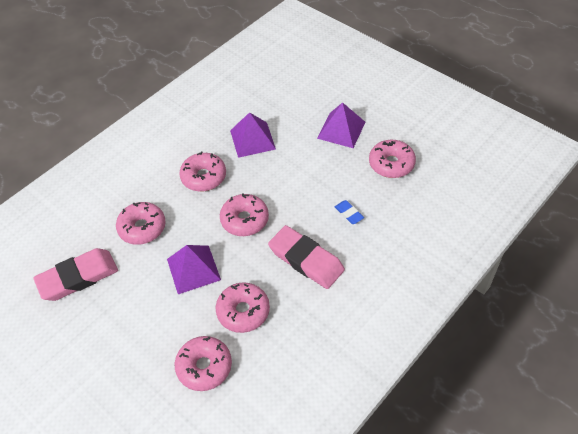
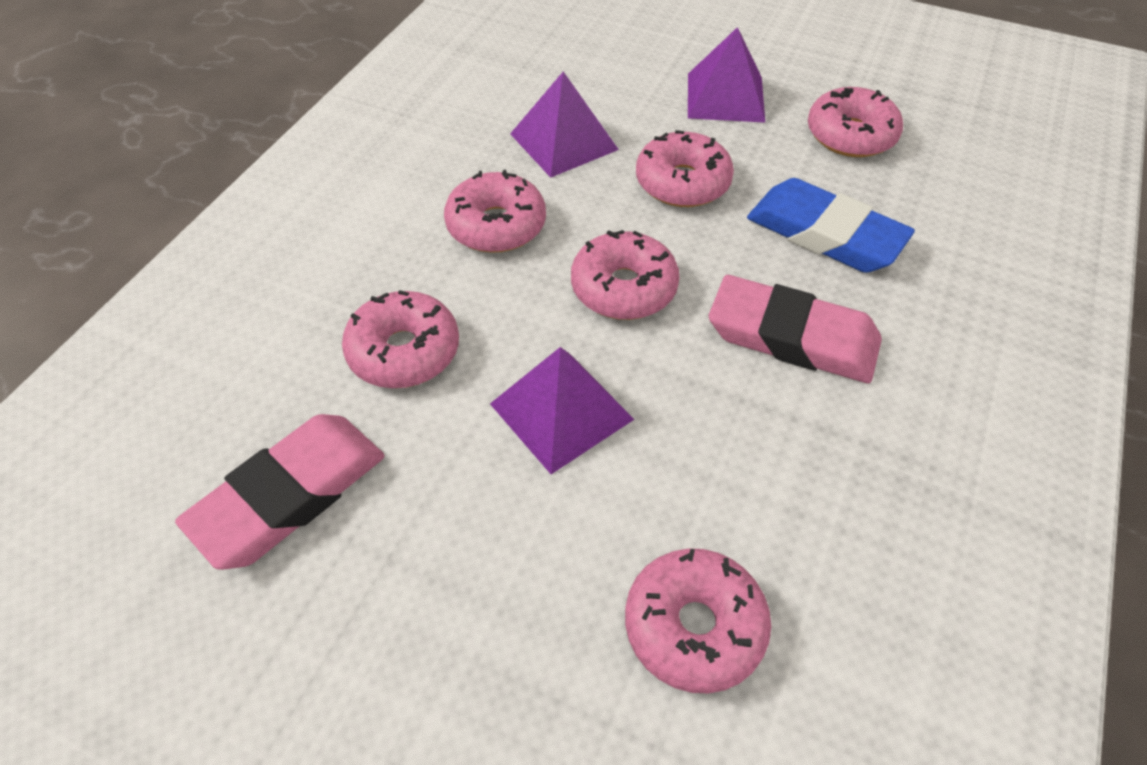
camera: 20 degrees left, 0 degrees up
(243, 311) = (718, 474): pink donut -> pink donut (682, 182)
(349, 213) = (825, 233): blue eraser -> blue eraser, size x2.26

